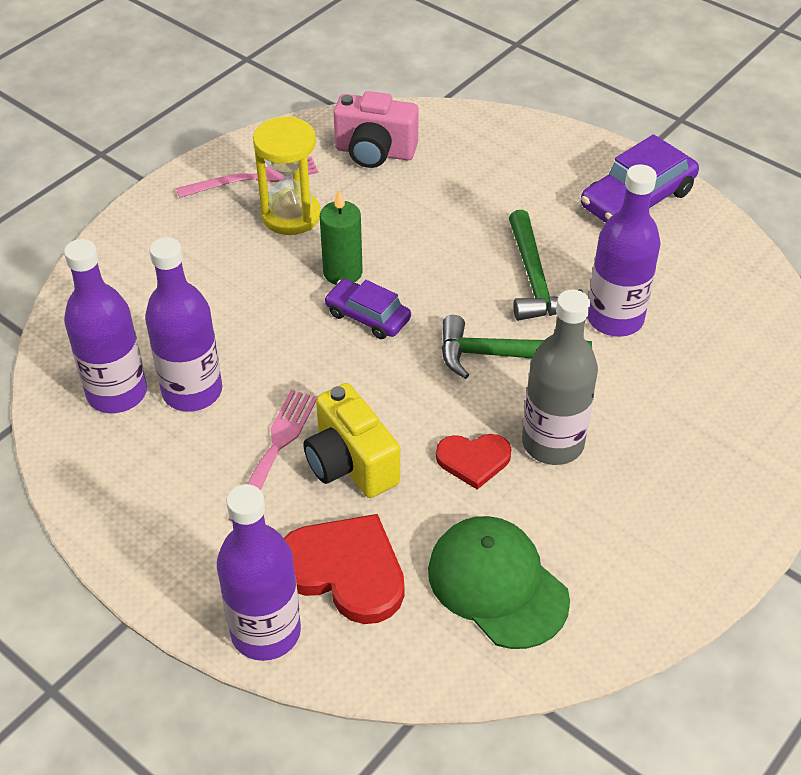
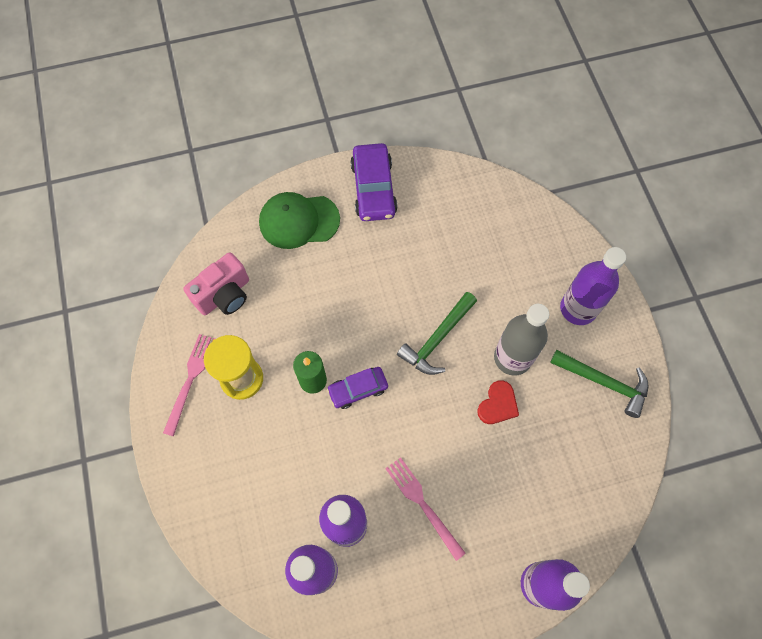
camera: 55 degrees left, 20 degrees up
(345, 570) = (527, 518): red heart -> none
(350, 463) = (459, 469): yellow camera -> none
(497, 584) = (582, 447): green cap -> green cap (299, 221)
(534, 279) = (394, 283): green hammer -> green hammer (604, 382)
(615, 318) = (451, 266): purple bottle -> purple bottle (578, 308)

